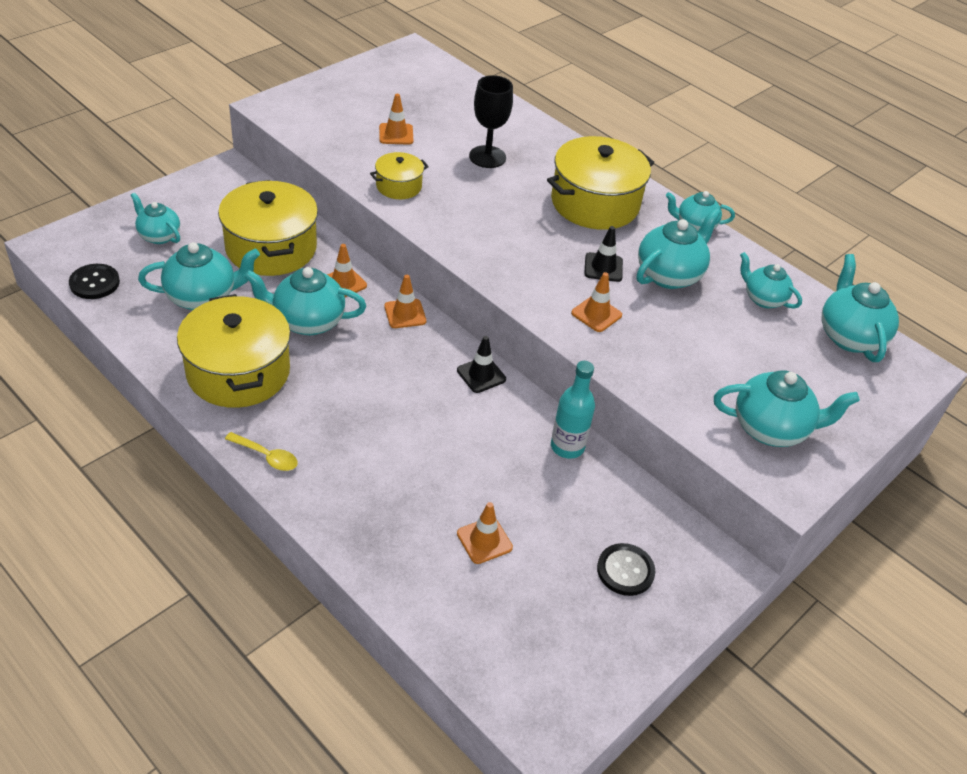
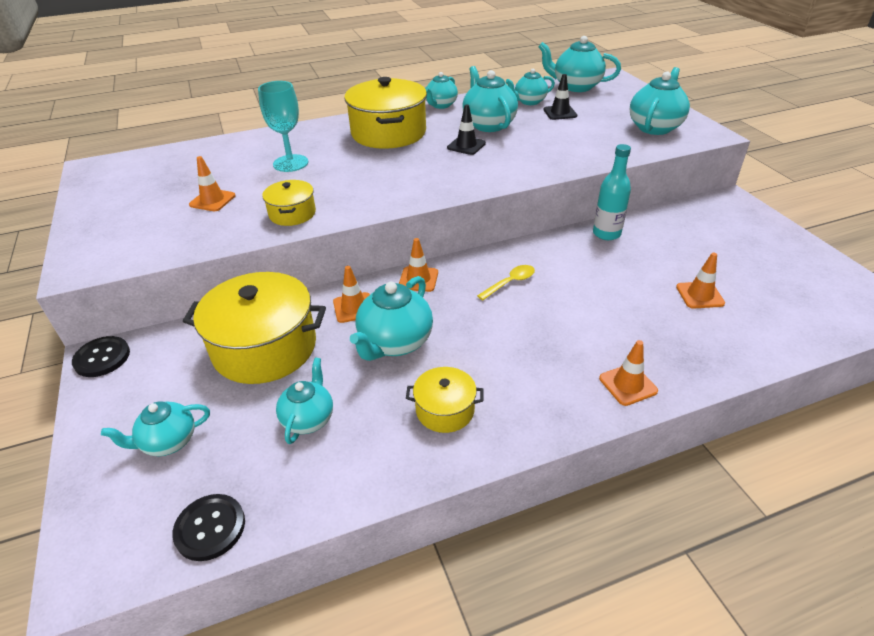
camera: 60 degrees left, 5 degrees down
(203, 297) = (308, 419): turquoise teapot -> turquoise teapot, size x0.64
(238, 372) = (445, 410): yellow pot -> yellow pot, size x0.51
(267, 456) = (576, 410): yellow spoon -> yellow spoon (510, 283)
(481, 375) = (514, 255): black traffic cone -> black traffic cone (560, 113)
(487, 157) = (290, 163): black goblet -> turquoise goblet
(596, 314) = (518, 159): orange traffic cone -> orange traffic cone (628, 384)
(625, 570) = (732, 238): black button -> black button (102, 358)

